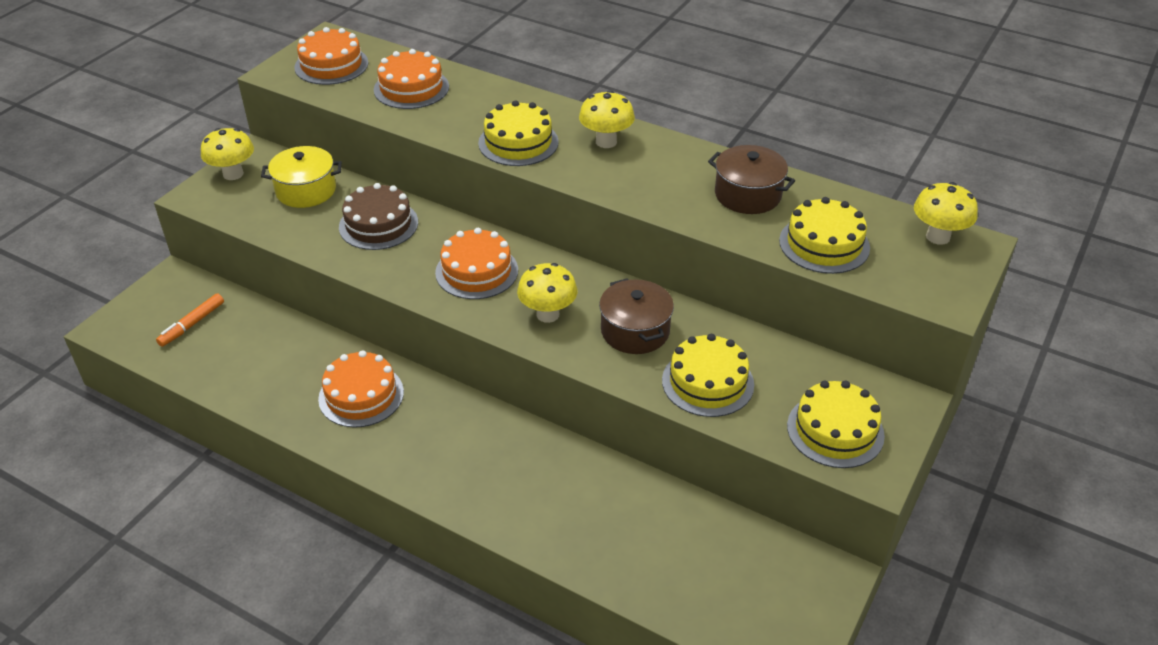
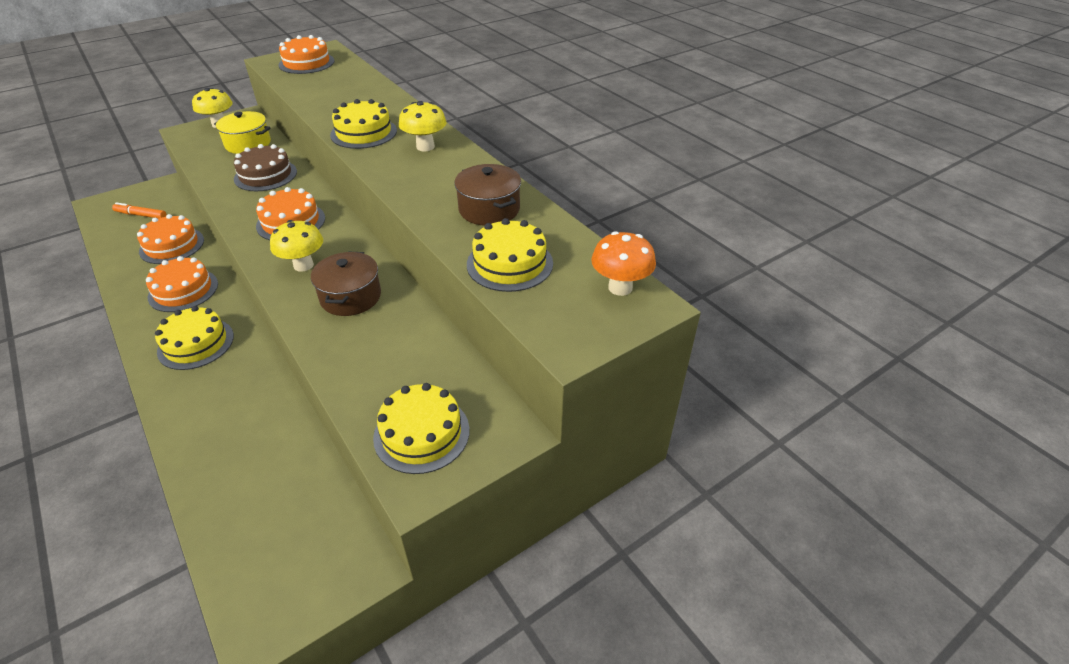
camera: 25 degrees right, 0 degrees up
(192, 324) = (141, 215): orange marker -> orange marker turned 45 degrees clockwise
(411, 88) = (337, 85): orange cake -> orange cake (172, 245)
(707, 382) = (361, 354): yellow cake -> yellow cake (196, 343)
(938, 237) = (620, 287): yellow mushroom -> orange mushroom

